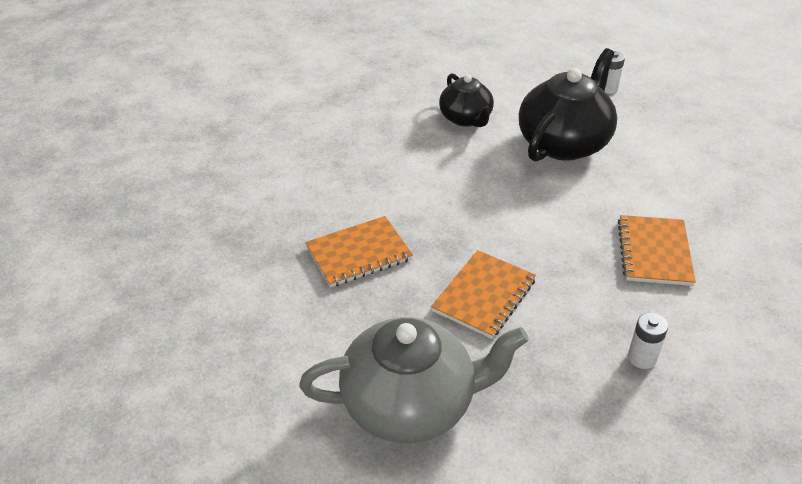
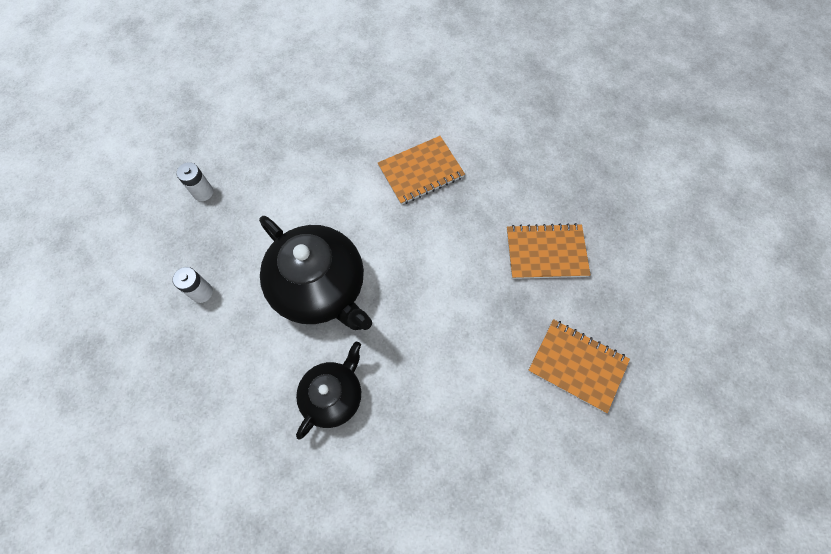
camera: 125 degrees left, 25 degrees up
(411, 404) = (665, 243): grey teapot -> none
(564, 143) = (320, 288): black teapot -> black teapot turned 135 degrees counterclockwise
(642, 358) = (524, 144): white battery -> white battery (203, 192)

